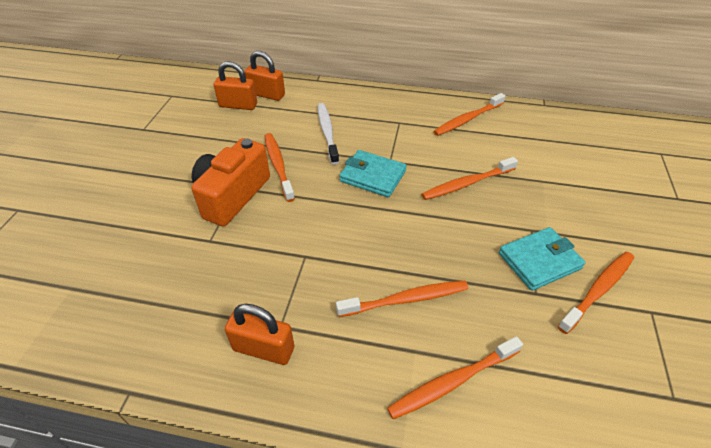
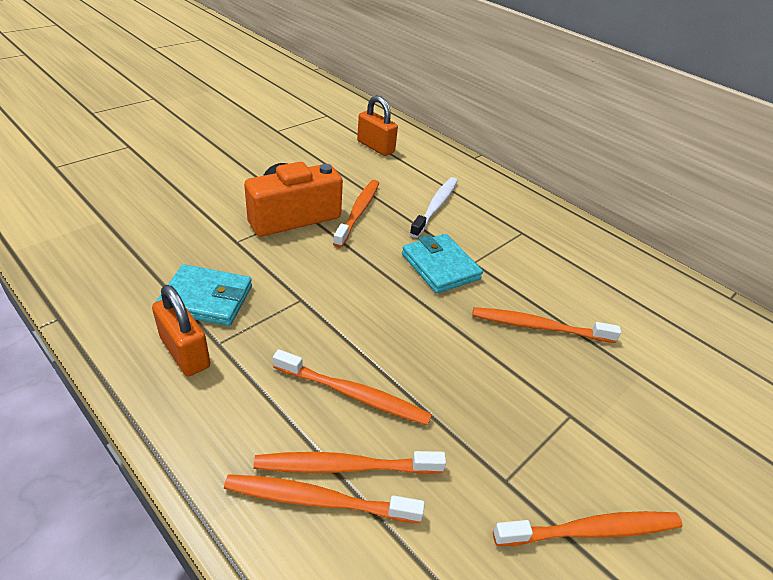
camera: 30 degrees right, 5 degrees down
(267, 94) = (411, 149): orange padlock -> none
(467, 119) = (607, 266): orange toothbrush -> orange toothbrush (345, 466)
(539, 261) = (545, 451): turquoise wallet -> turquoise wallet (206, 299)

